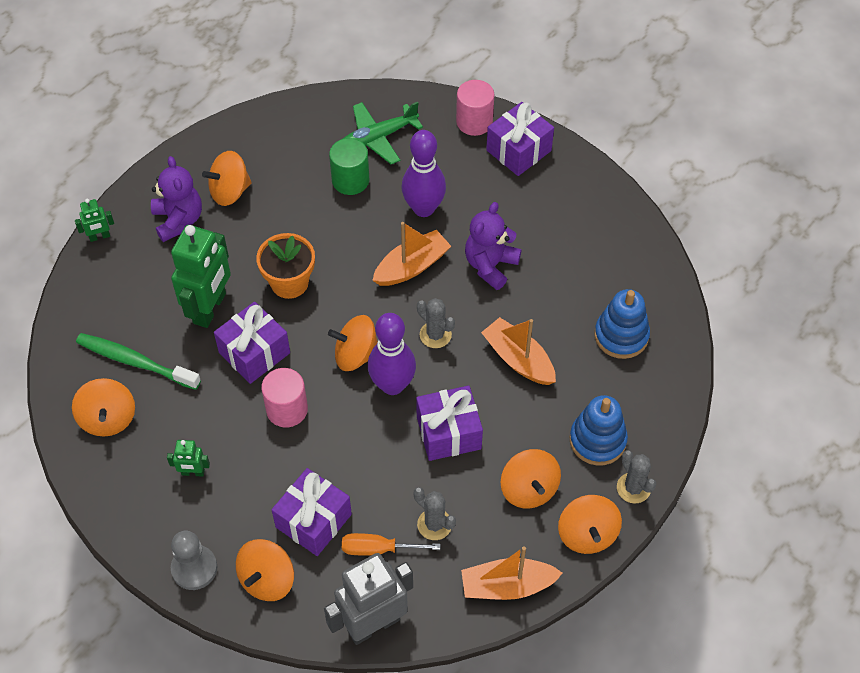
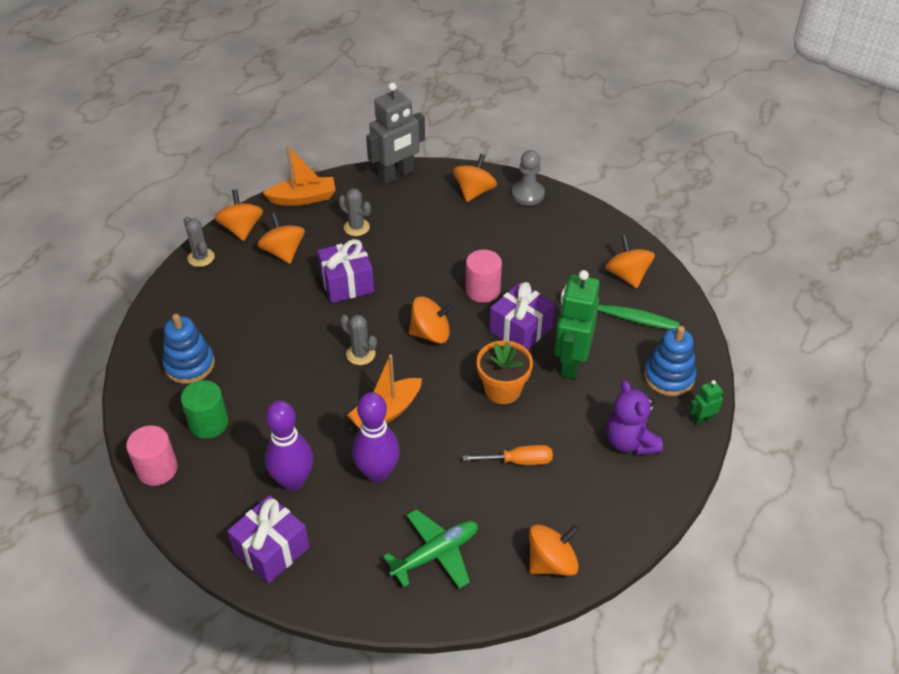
camera: 175 degrees right, 10 degrees down
(193, 472) = (547, 246): green robot -> none
(230, 191) = (586, 476): orange spinning top -> orange spinning top (551, 562)
(313, 520) = (447, 224): purple gift -> none
(350, 180) = (459, 498): green cylinder -> green cylinder (208, 423)
(378, 549) = (397, 212): orange screwdriver -> orange screwdriver (518, 461)
(392, 385) = (396, 313): purple bowling pin -> purple bowling pin (293, 481)
(474, 122) = (322, 584): pink cylinder -> pink cylinder (157, 469)
(490, 265) = (308, 419): purple teddy bear -> none
(518, 359) = (286, 340): orange boat -> none
(597, 440) = (224, 286): blue stacking toy -> blue stacking toy (669, 377)

